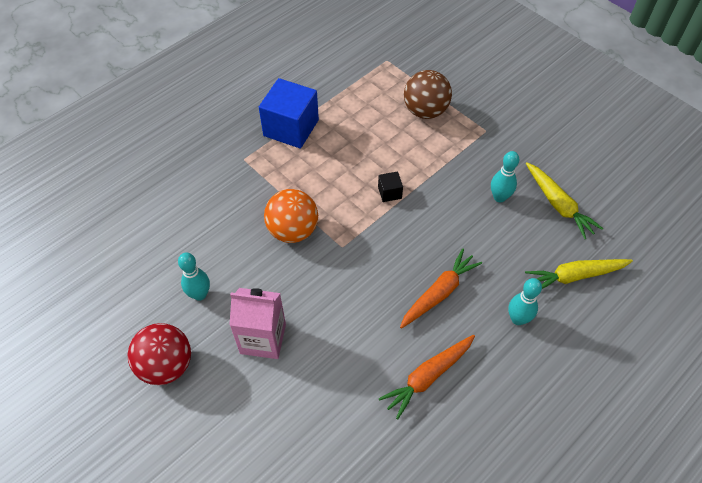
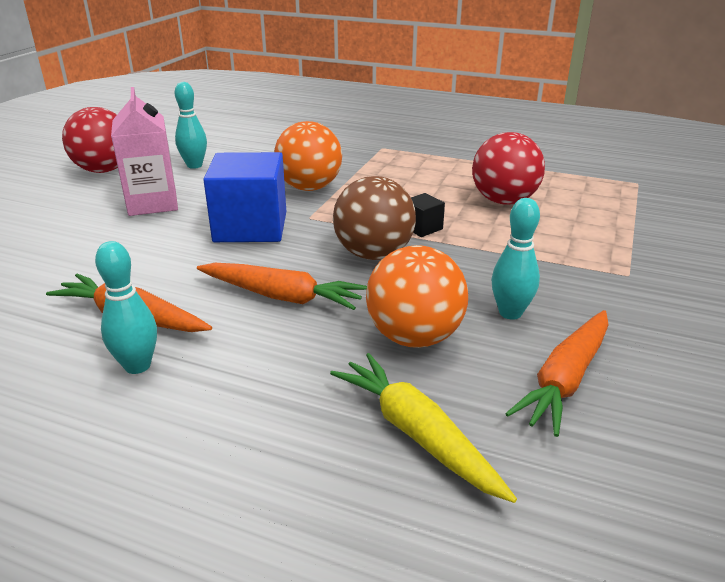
camera: 65 degrees right, 25 degrees down
(291, 128) = (452, 158): blue cube -> blue cube (250, 227)
(375, 135) = (503, 201): none -> red ball
(425, 111) = (593, 223): brown ball -> brown ball (373, 254)
(504, 247) = (414, 337): none -> orange ball
(518, 319) = (276, 381): turquoise bowling pin -> turquoise bowling pin (137, 366)
(558, 205) = (565, 379): yellow carrot -> orange carrot

